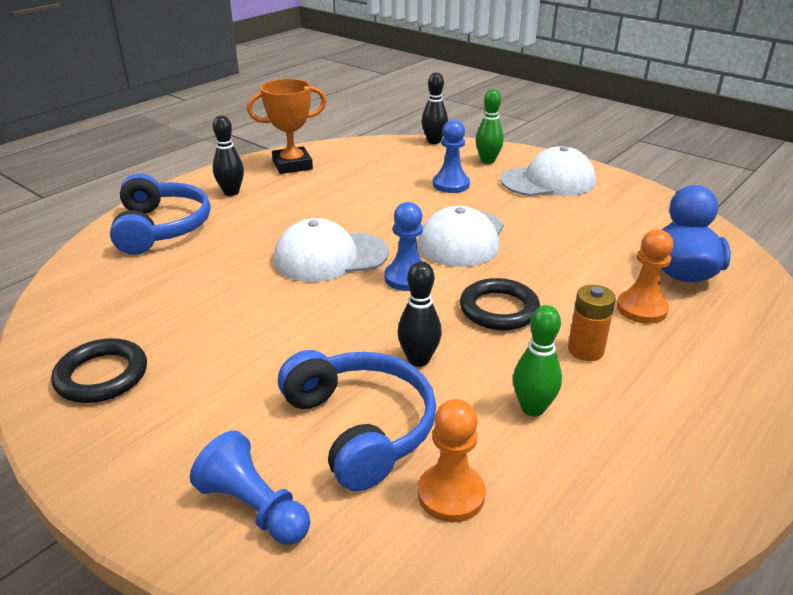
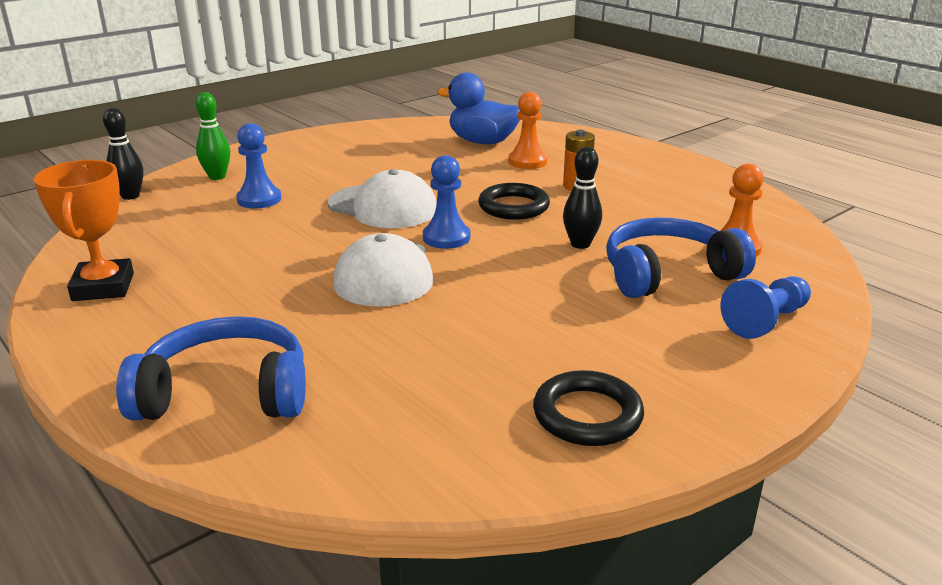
camera: 80 degrees left, 5 degrees down
(231, 192) = (151, 335): black bowling pin -> none
(533, 408) = (644, 211): green bowling pin -> none
(548, 181) = (291, 159): white cap -> none

